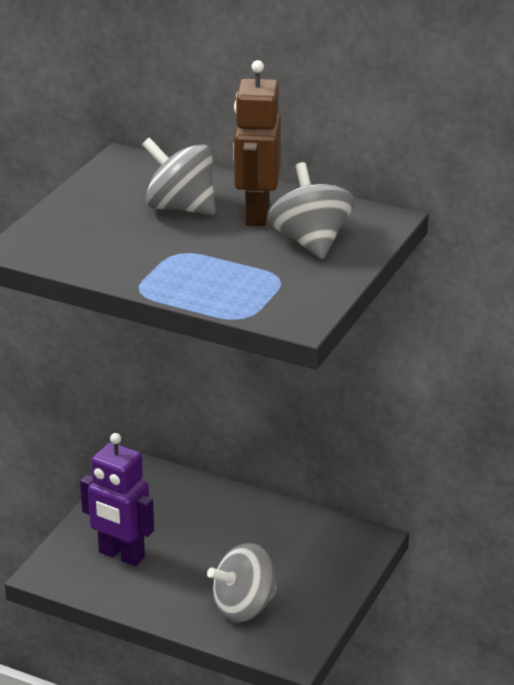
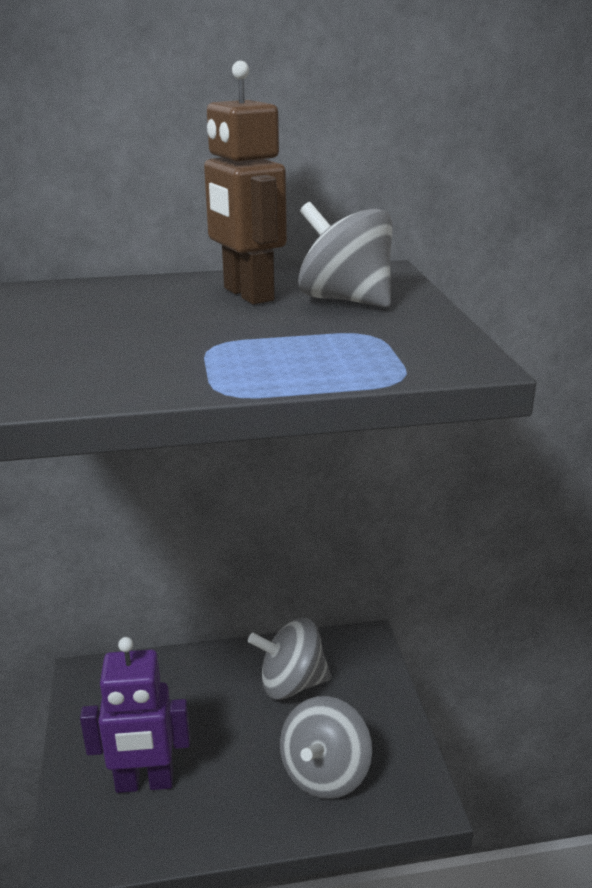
camera: 35 degrees left, 5 degrees down
(180, 207) = (151, 309): grey spinning top -> grey spinning top (291, 684)

